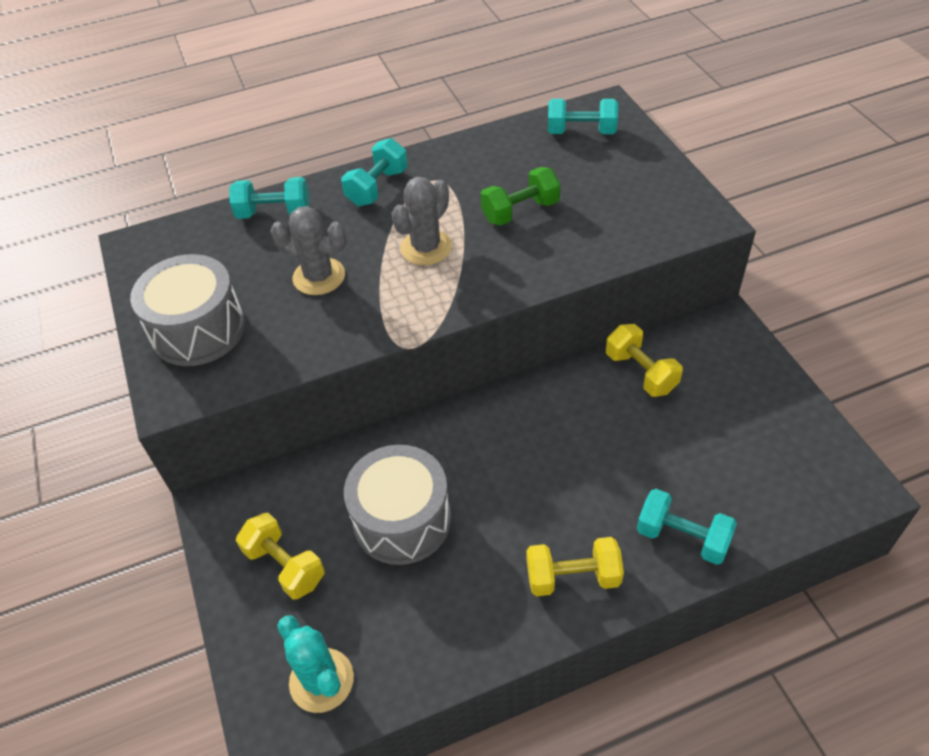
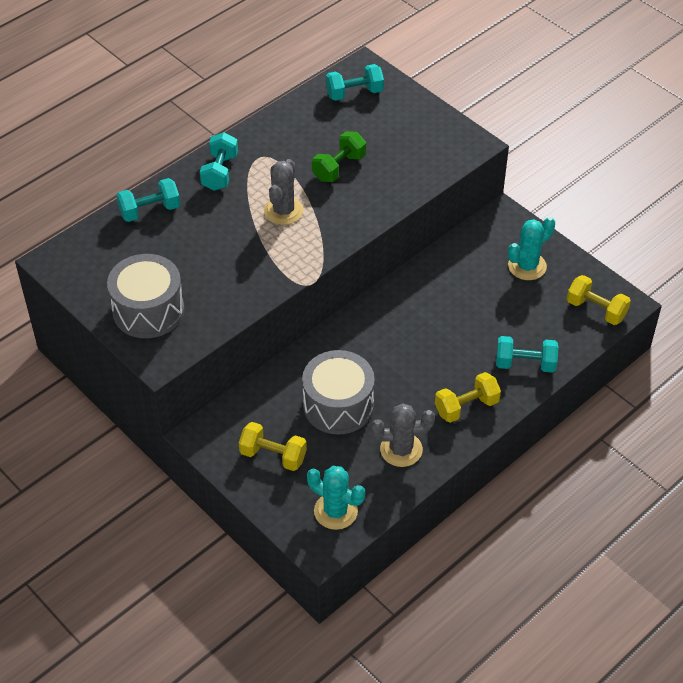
camera: 25 degrees left, 0 degrees up
(319, 277) = (215, 251): grey cactus -> grey cactus (401, 449)
(641, 372) = (457, 265): yellow dumbbell -> yellow dumbbell (596, 310)
(736, 397) = (527, 266): none -> turquoise cactus

